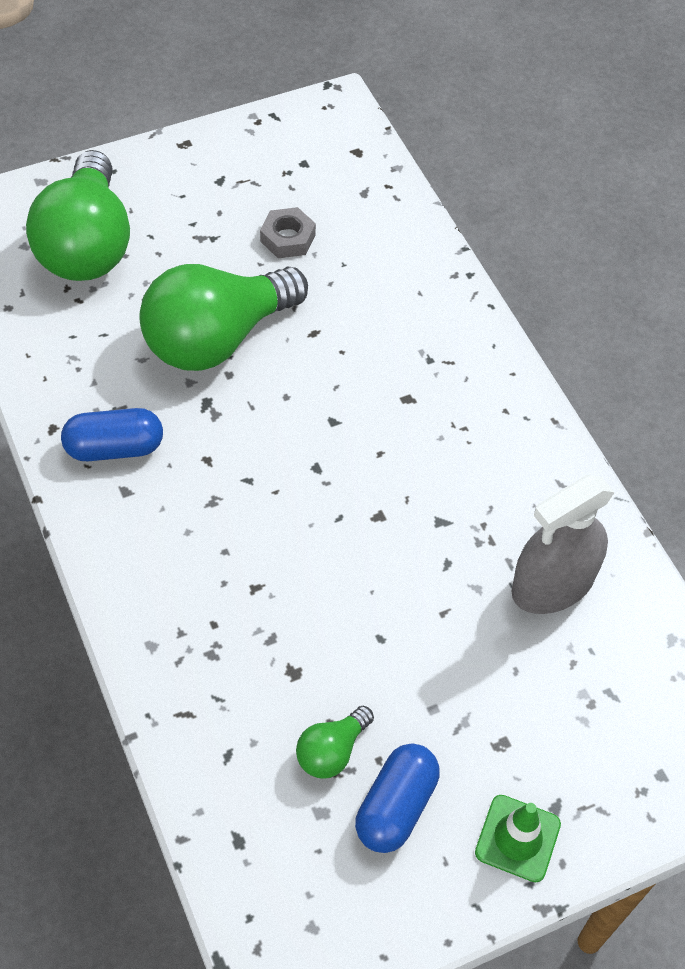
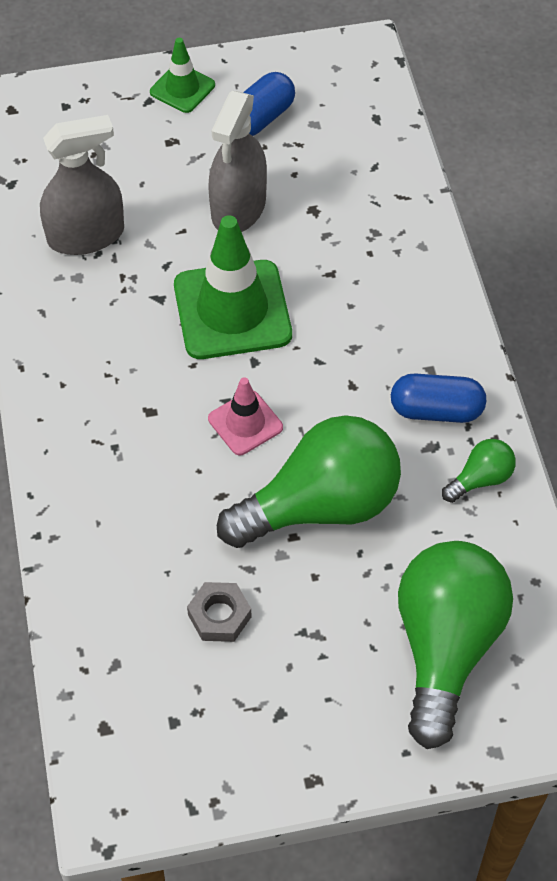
camera: 165 degrees left, 0 degrees up
(309, 402) = (245, 423): none -> pink traffic cone
(332, 751) = (297, 156): green light bulb -> green light bulb (480, 479)
(356, 521) = (232, 310): none -> green traffic cone
(386, 656) = (238, 208): none -> grey spray bottle

